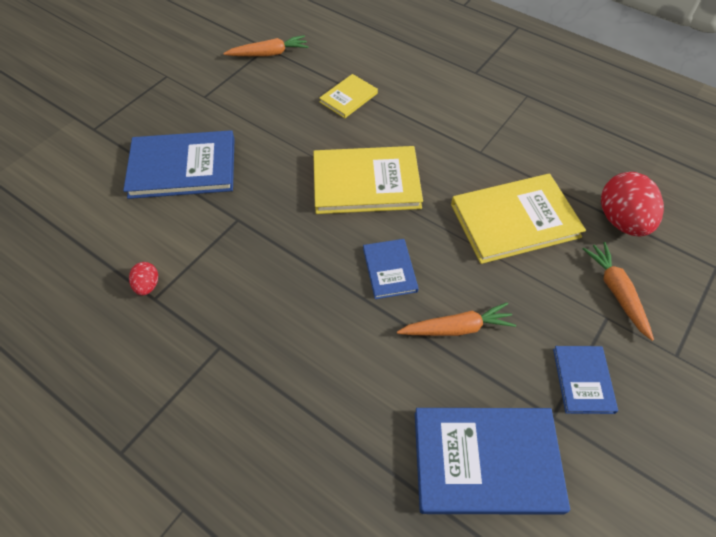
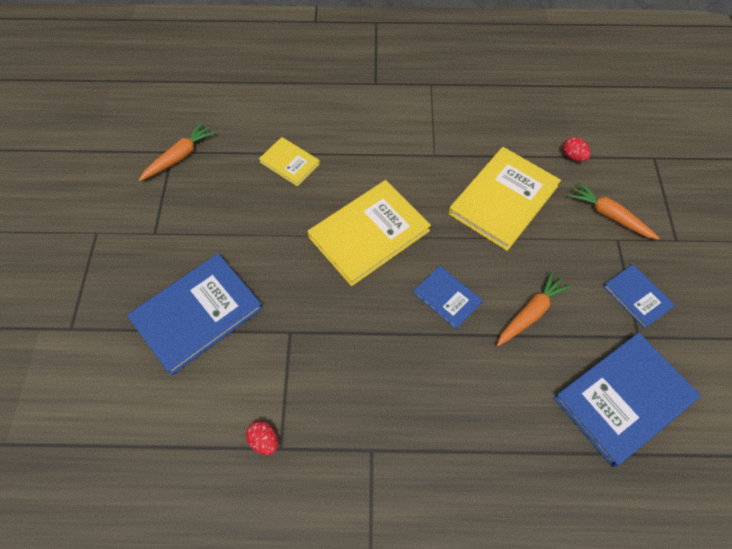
camera: 35 degrees left, 5 degrees up
(348, 98) = (289, 163): yellow book -> yellow book turned 60 degrees counterclockwise
(621, 221) = (573, 156): red egg -> red egg, size x0.48

